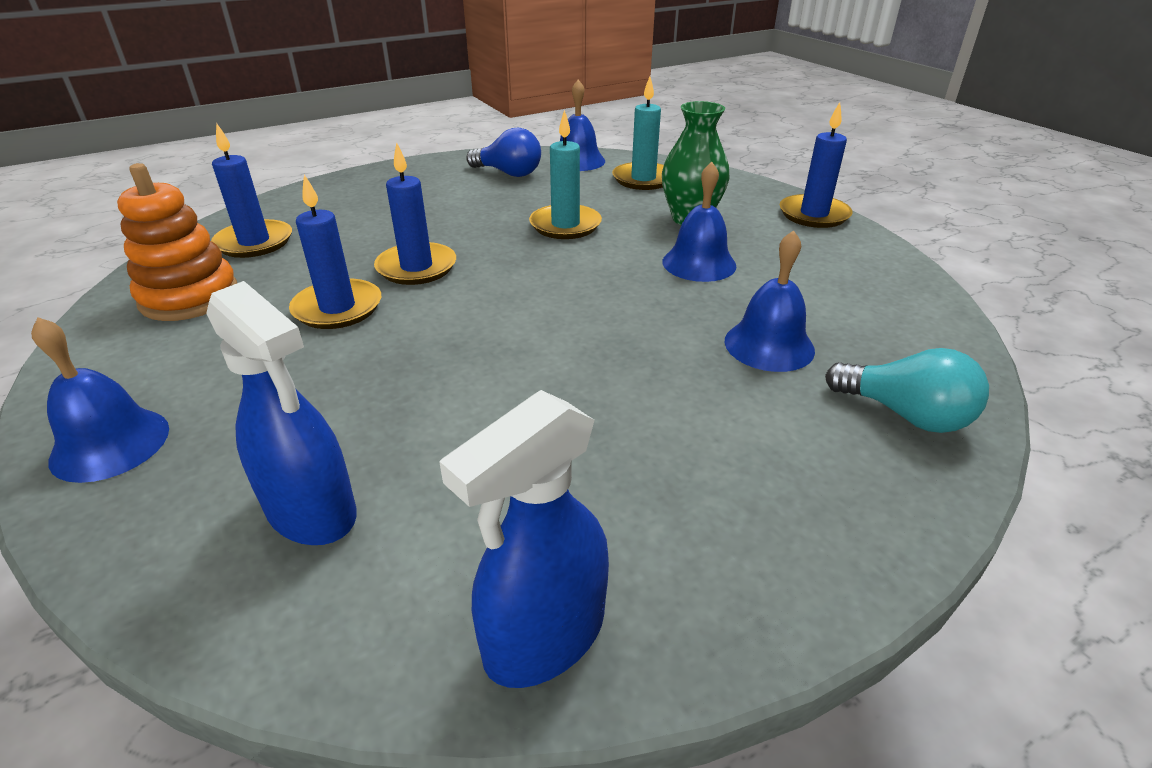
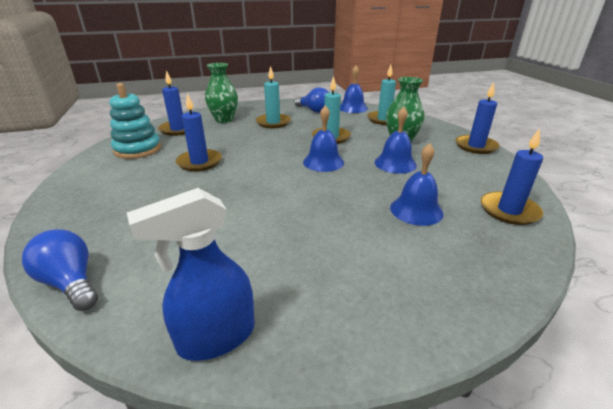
camera: 15 degrees right, 5 degrees down
(110, 444) = (70, 207): blue bell -> blue bell (323, 162)
(189, 297) = (138, 149): orange stacking toy -> turquoise stacking toy
(206, 599) = (71, 283): none -> blue light bulb
(311, 511) = (138, 252): blue spray bottle -> none
(340, 210) = (224, 119): none -> green vase
(416, 267) = (246, 148): blue candle -> blue candle (509, 210)
(442, 206) = (273, 122): none -> turquoise candle
(905, 414) = (485, 260): turquoise light bulb -> none

